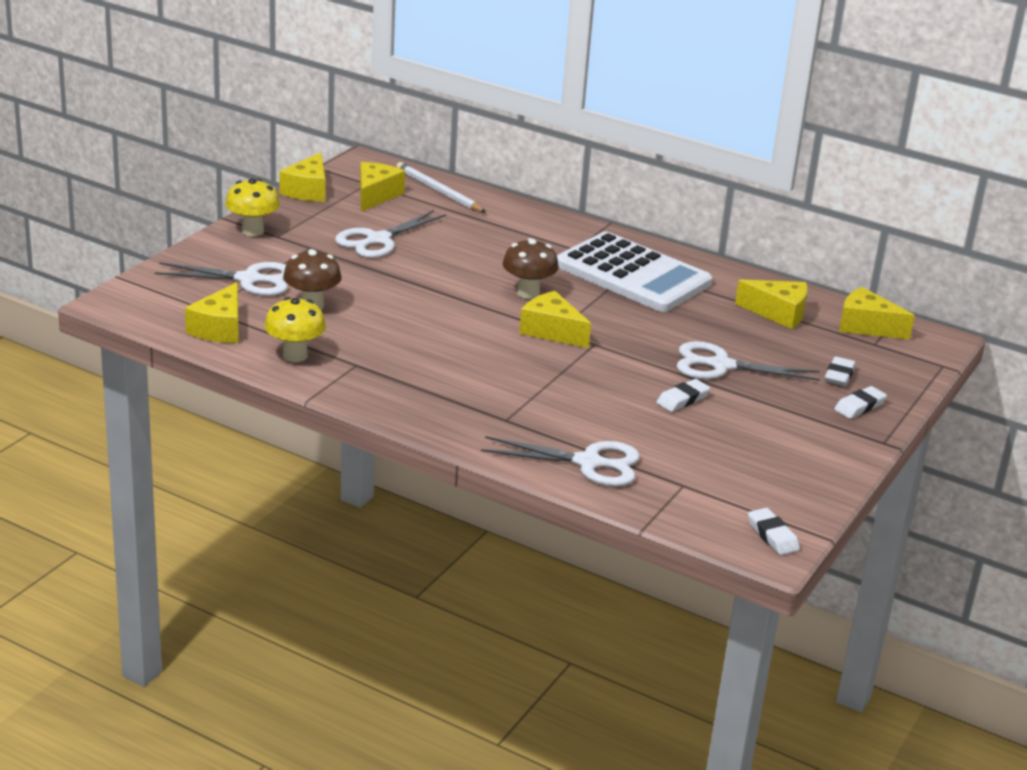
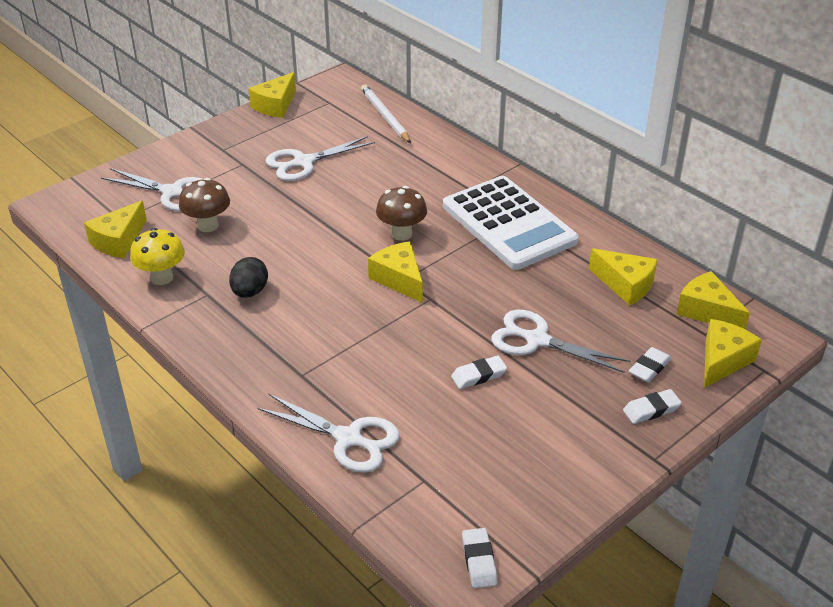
camera: 20 degrees right, 10 degrees up
(253, 231) = (206, 143): yellow mushroom -> none
(376, 195) = (329, 116): yellow cheese -> yellow cheese (723, 361)
(401, 358) = (250, 292): none -> black egg

